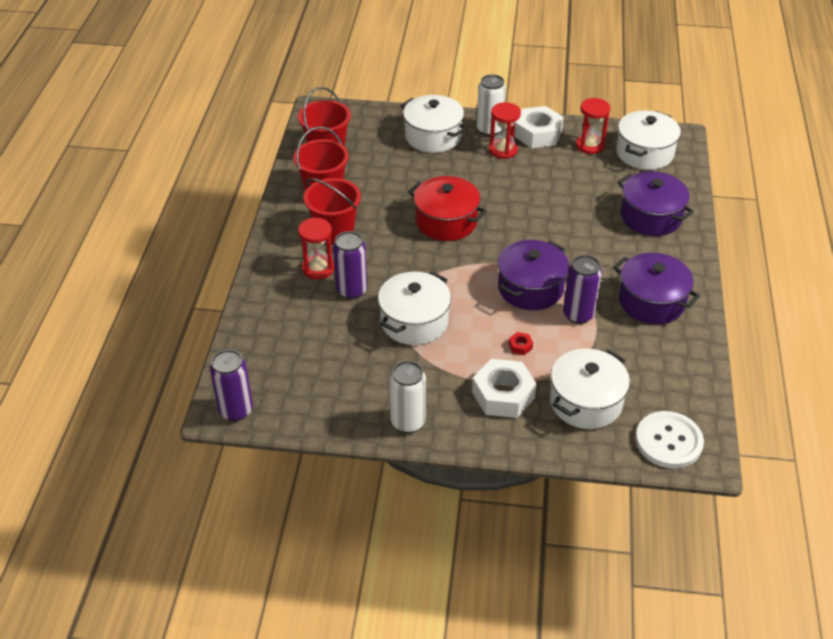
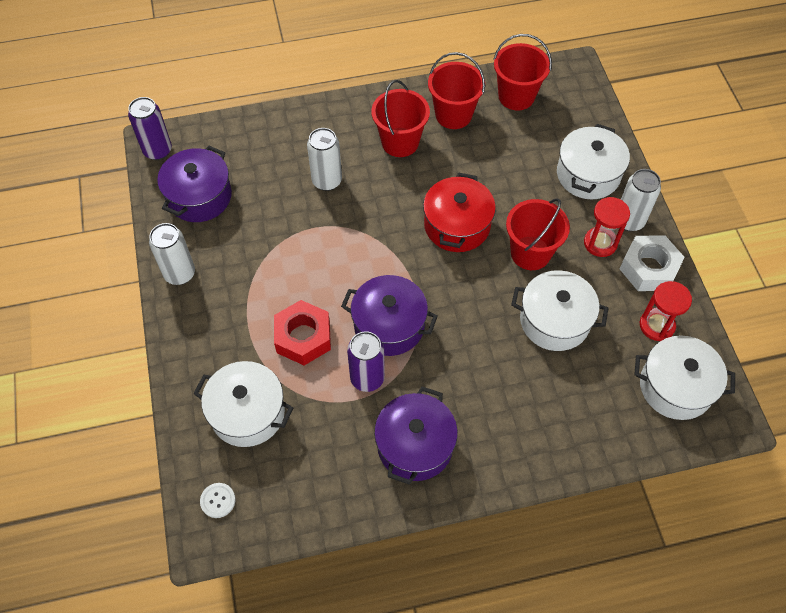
camera: 70 degrees right, 15 degrees up
(318, 268) = (345, 147): red hourglass -> none
(351, 290) = (327, 181): purple can -> white can
(414, 321) = (305, 241): white pot -> white pot (554, 321)
(495, 188) = (530, 253): none -> red bucket
(503, 395) = (234, 339): white nut -> none
(520, 346) = (303, 337): red nut -> red nut, size x2.46
(651, 216) = (558, 417): purple pot -> purple pot (199, 196)
(668, 441) = (218, 500): white button -> white button, size x0.50

